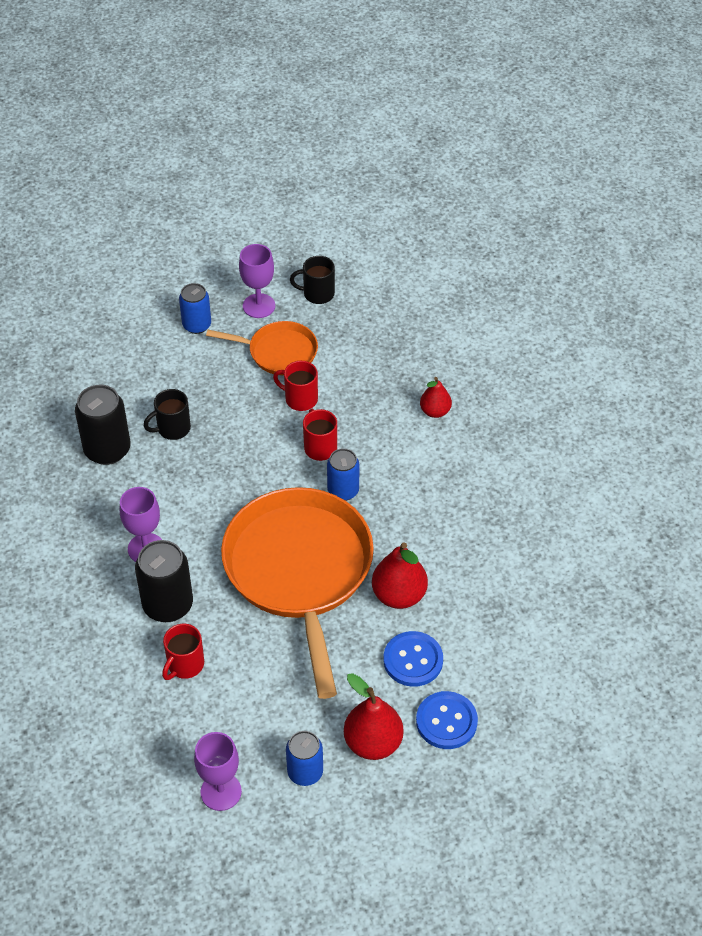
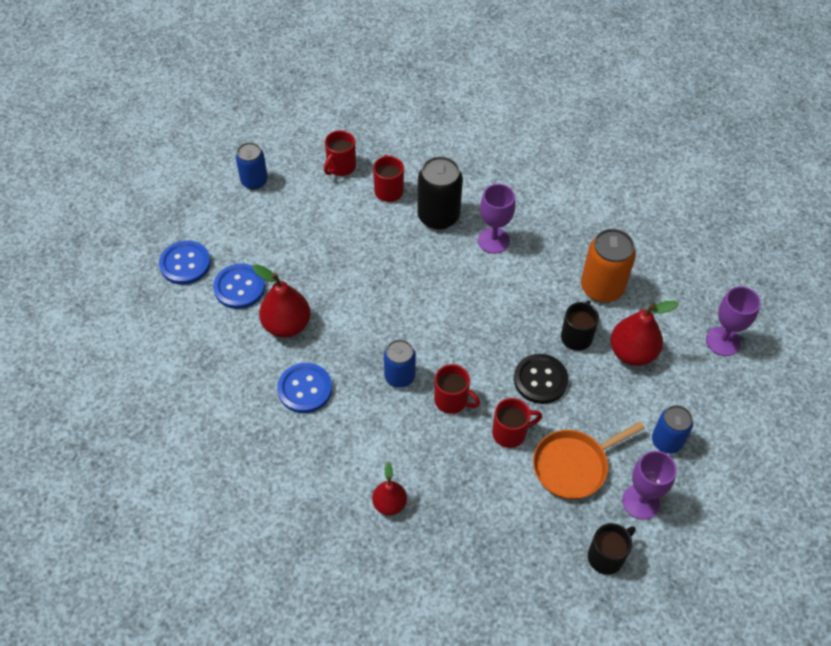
camera: 140 degrees right, 5 degrees up
(107, 450) = (602, 288): black can -> orange can
(204, 726) = (340, 167): none -> red mug
(221, 792) = (296, 142): purple goblet -> purple goblet (723, 341)
(237, 418) = (540, 380): none -> black button
(300, 571) = (373, 295): orange pan -> none
(373, 743) = (225, 222): red pear -> red pear (632, 352)
(429, 531) = (305, 389): none -> blue button

